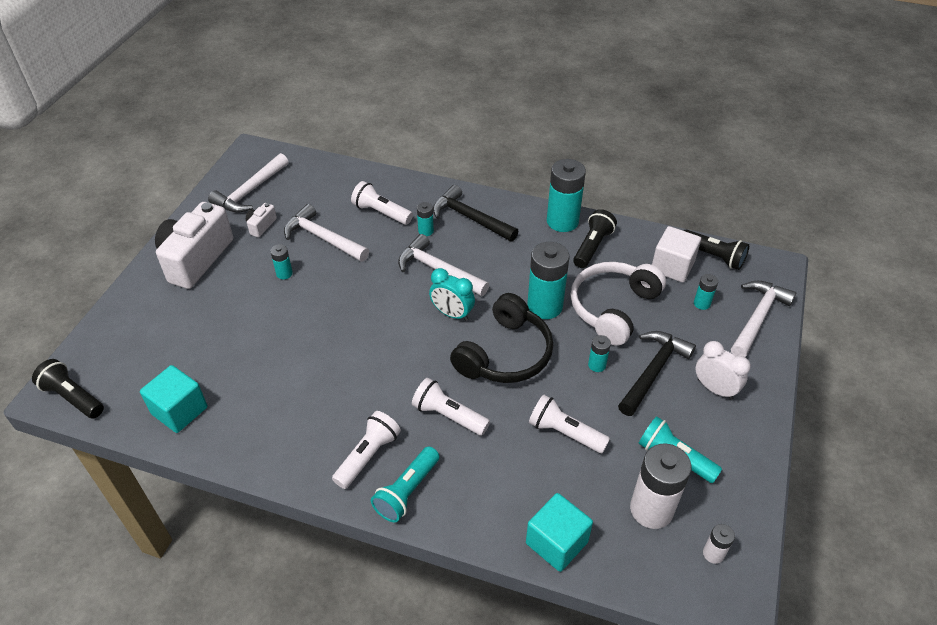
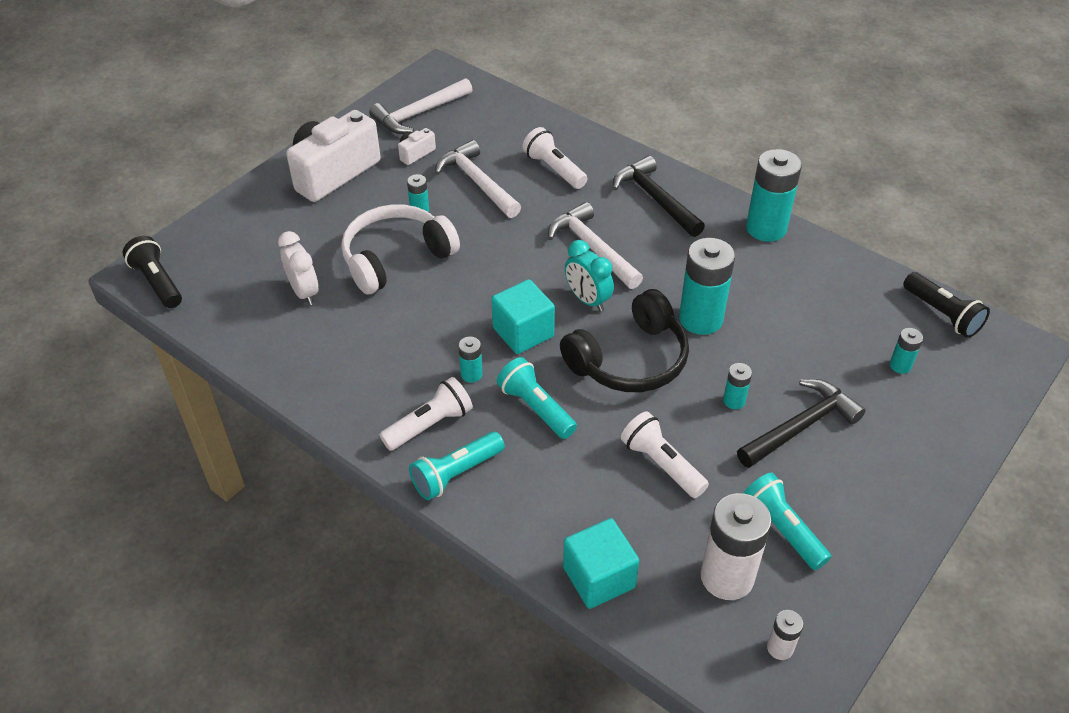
camera: 20 degrees right, 0 degrees up
(179, 410) = (255, 324): turquoise cube -> turquoise cube (523, 332)
(426, 231) = (596, 201): turquoise battery -> turquoise battery (471, 374)
(448, 415) = (536, 408): white flashlight -> turquoise flashlight
(592, 247) = (790, 266): black flashlight -> none
(613, 308) = (784, 342): white headphones -> white headphones (396, 258)
(672, 266) = (882, 313): white cube -> none
(714, 389) = (870, 467): white clock -> white clock (304, 292)
(757, 317) = (966, 400): white hammer -> none

